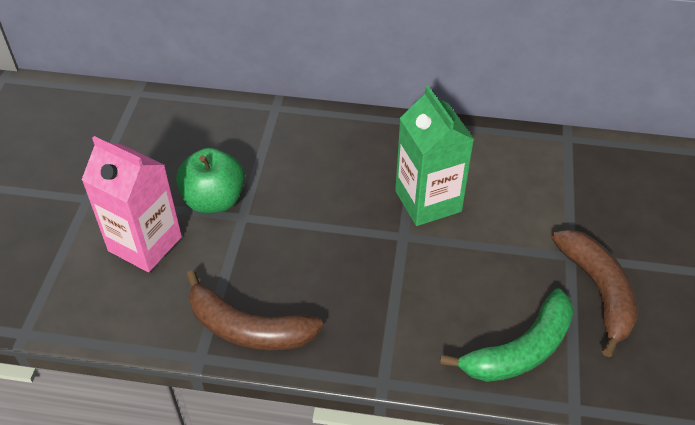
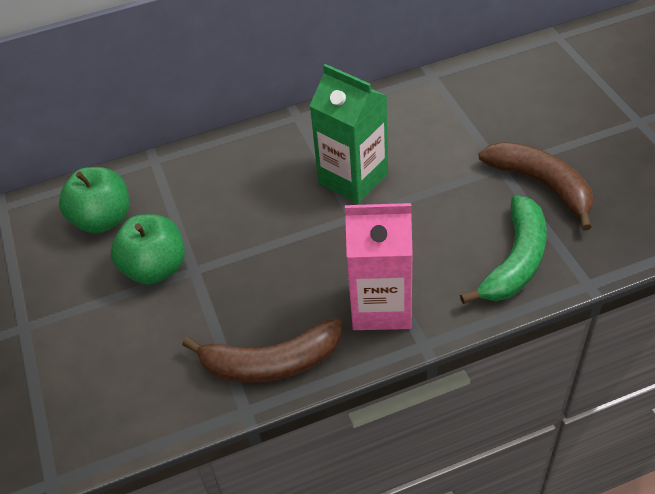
camera: 25 degrees left, 0 degrees up
(145, 244) = (115, 339): pink carton -> pink carton (381, 306)
(203, 139) = (103, 220): none -> green apple

